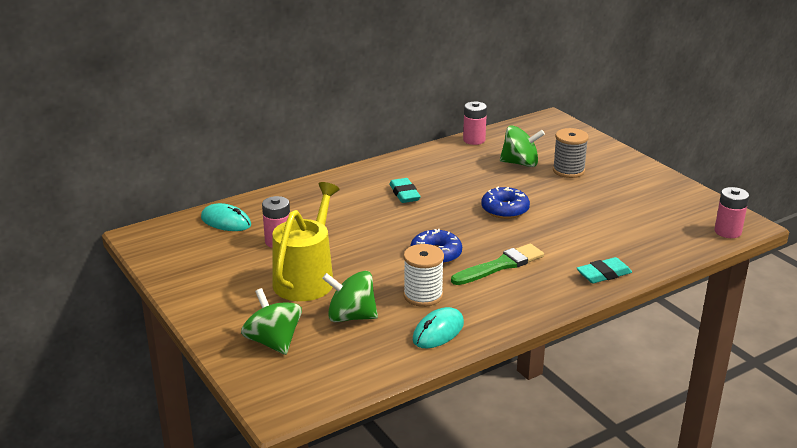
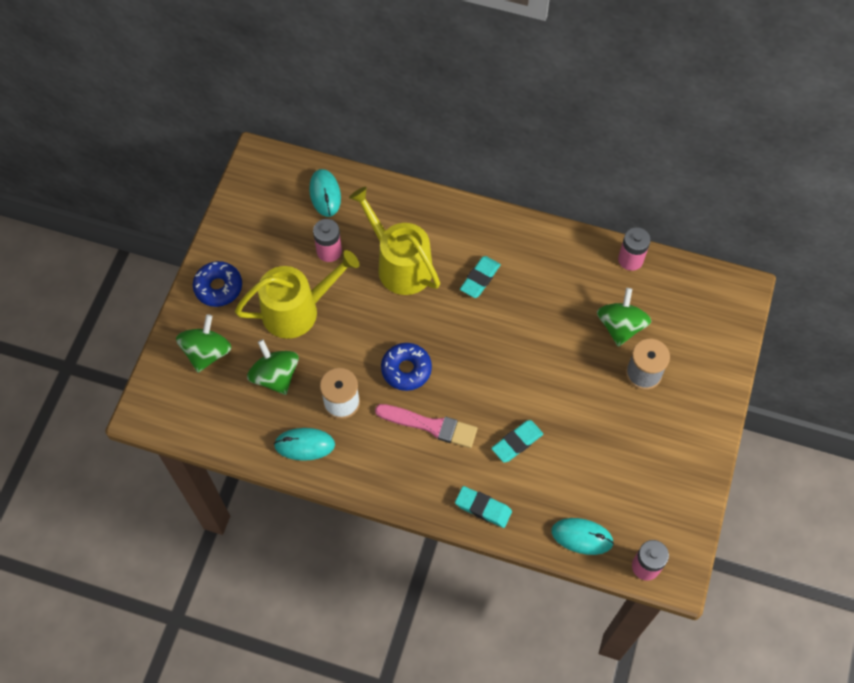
camera: 50 degrees right, 35 degrees up
(341, 218) = (400, 265): none -> yellow watering can
(500, 265) = (430, 425): green brush -> pink brush
(505, 209) = (523, 370): blue donut -> blue donut (218, 287)
(520, 163) = (620, 326): green spinning top -> green spinning top turned 135 degrees counterclockwise
(563, 237) = (517, 442): none -> turquoise eraser
(675, 245) = (582, 537): none -> turquoise mouse

